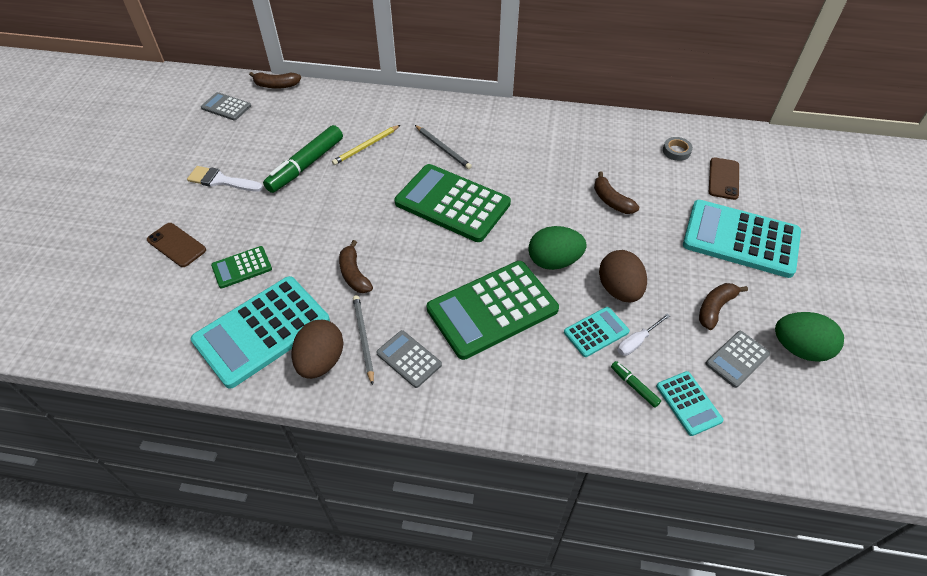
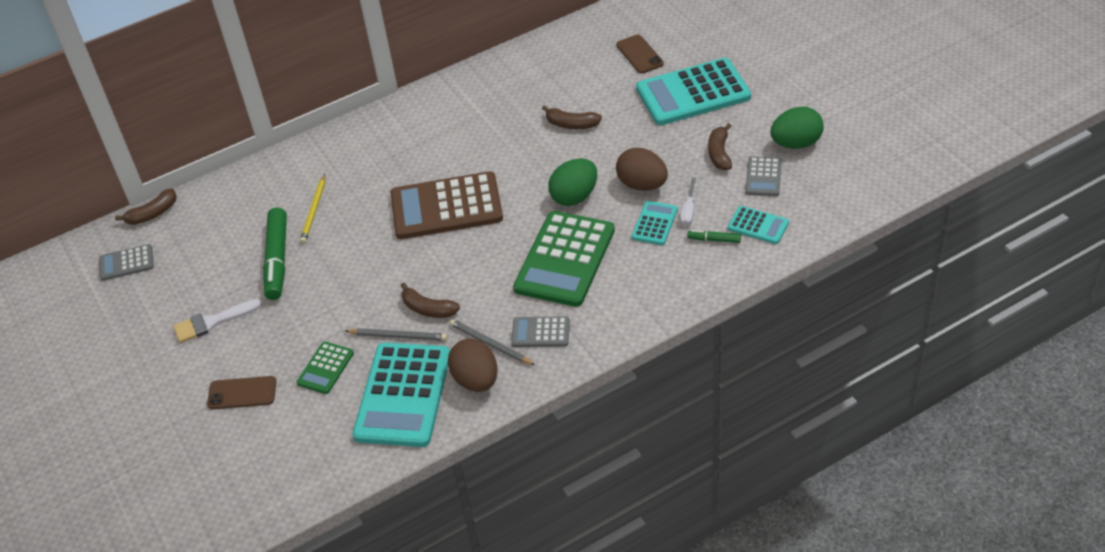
camera: 35 degrees left, 5 degrees down
(443, 148) = (386, 169): grey pencil -> grey pencil (398, 336)
(452, 203) = (446, 207): green calculator -> brown calculator
(676, 151) = (583, 54): grey tape -> none

